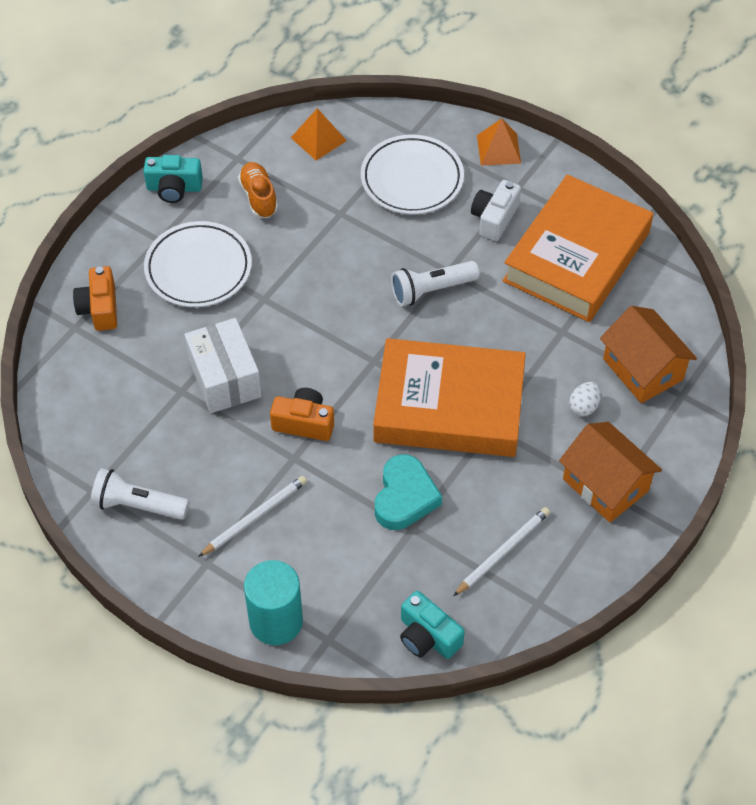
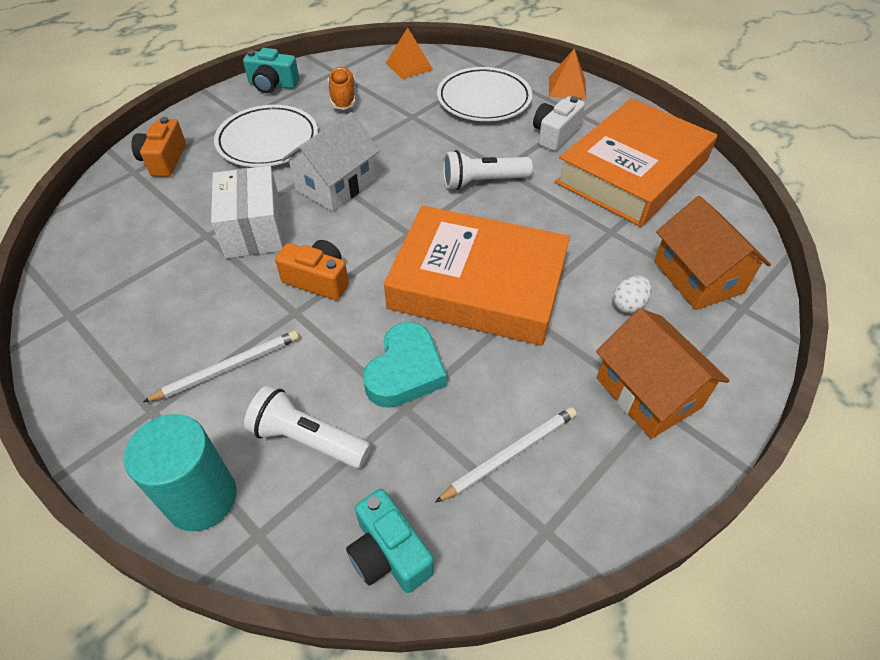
camera: 10 degrees right, 5 degrees down
(138, 505) = (107, 336): white flashlight -> white flashlight (307, 439)
(287, 314) = (335, 185): none -> white house

